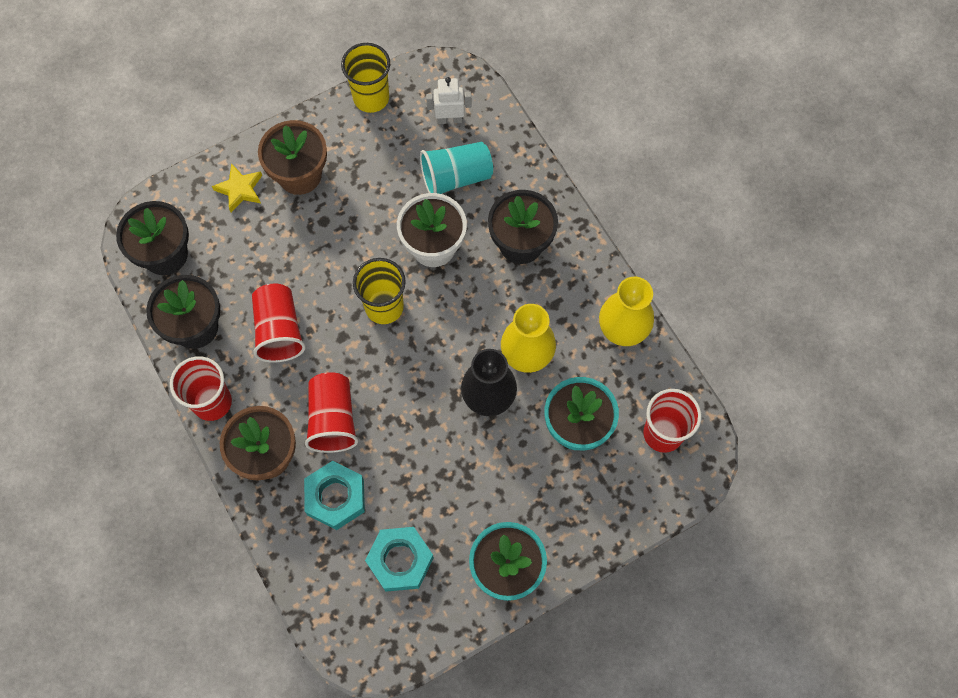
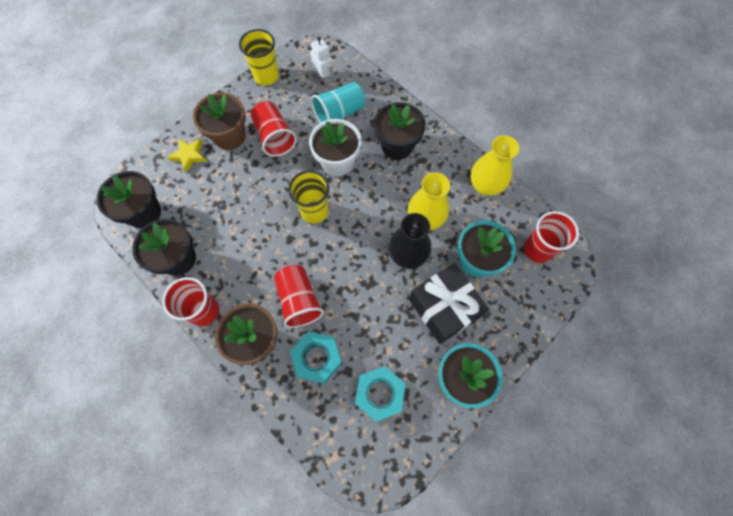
camera: 15 degrees left, 0 degrees up
(279, 330) = (242, 246): red cup -> red cup (274, 137)
(449, 119) = (324, 78): white robot -> white robot turned 75 degrees clockwise
(514, 477) = (444, 308): none -> black gift

